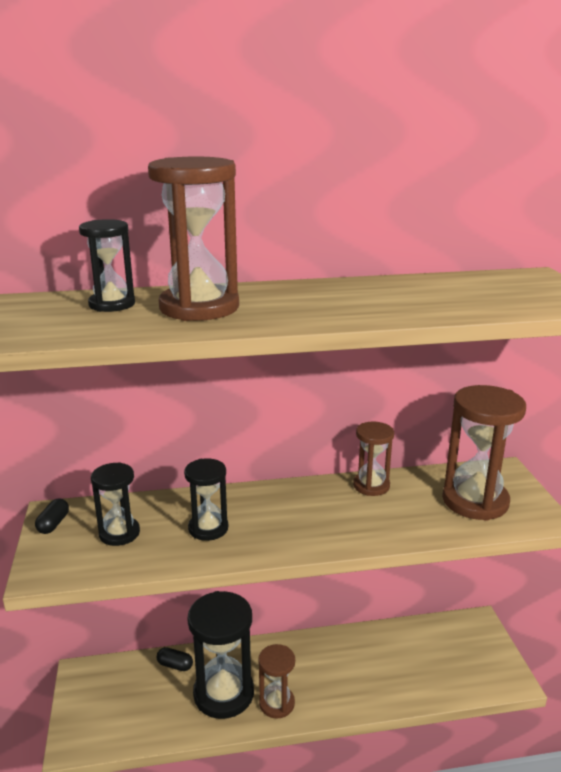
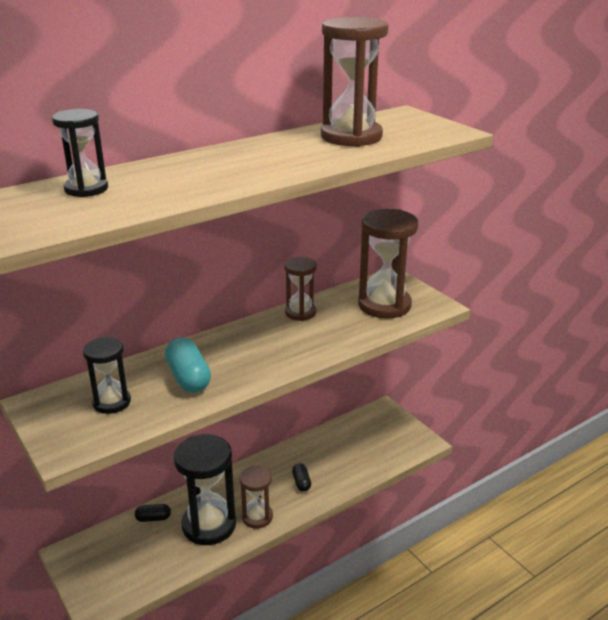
camera: 25 degrees left, 5 degrees up
(53, 524) = (42, 411): black capsule -> black capsule (301, 483)
(199, 307) = (169, 179): brown hourglass -> brown hourglass (351, 137)
(208, 528) = (188, 378): black hourglass -> turquoise capsule

